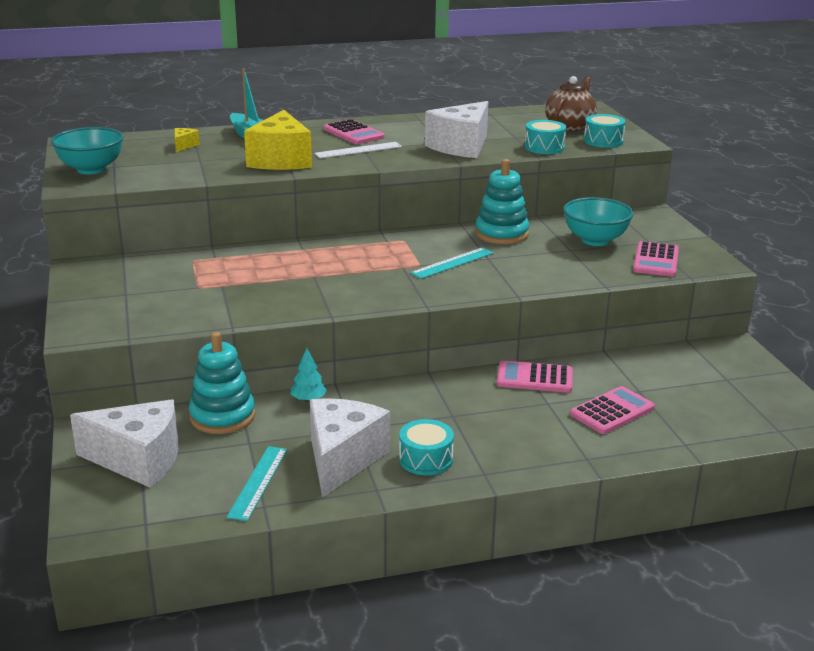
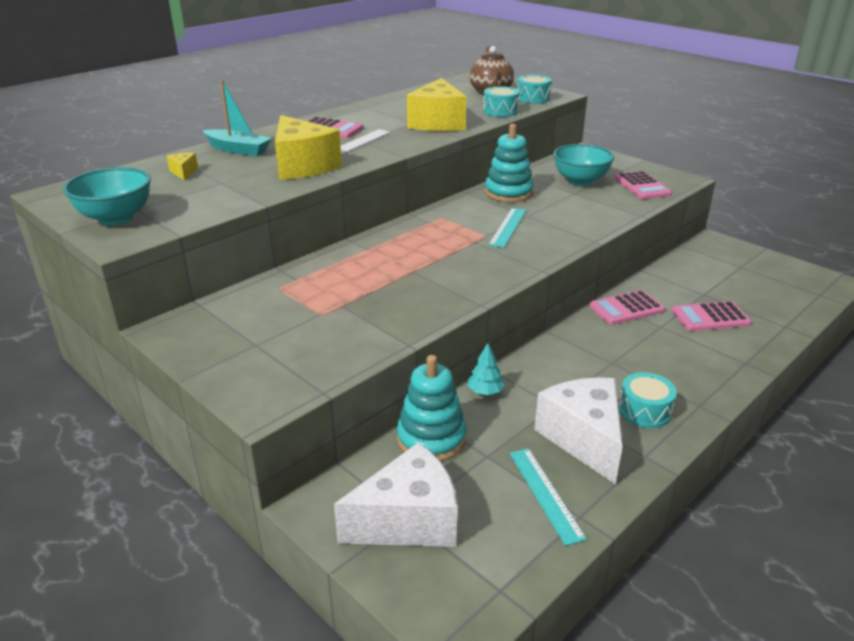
camera: 30 degrees left, 5 degrees up
(461, 146) = (437, 123): white cheese -> yellow cheese
(612, 411) = (710, 317): pink calculator -> pink calculator turned 120 degrees counterclockwise

